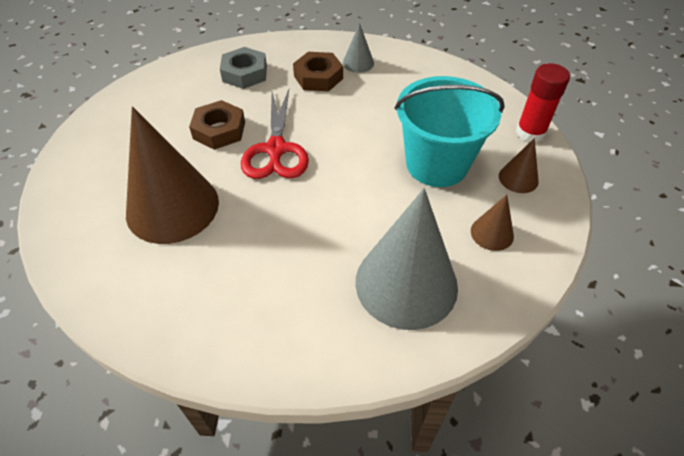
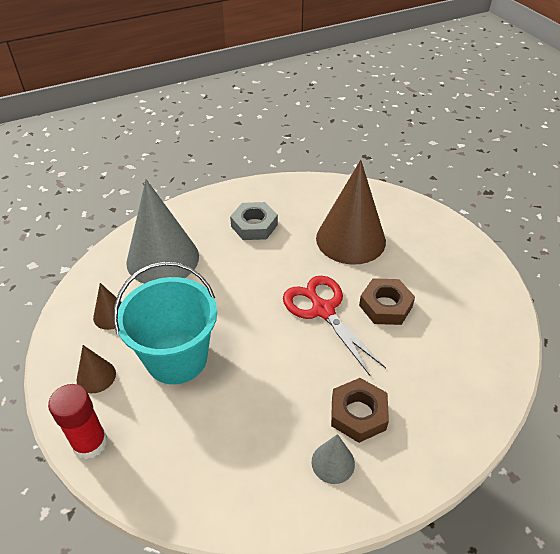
camera: 150 degrees right, 5 degrees down
(245, 73) = (435, 380): grey nut -> grey nut (254, 225)

